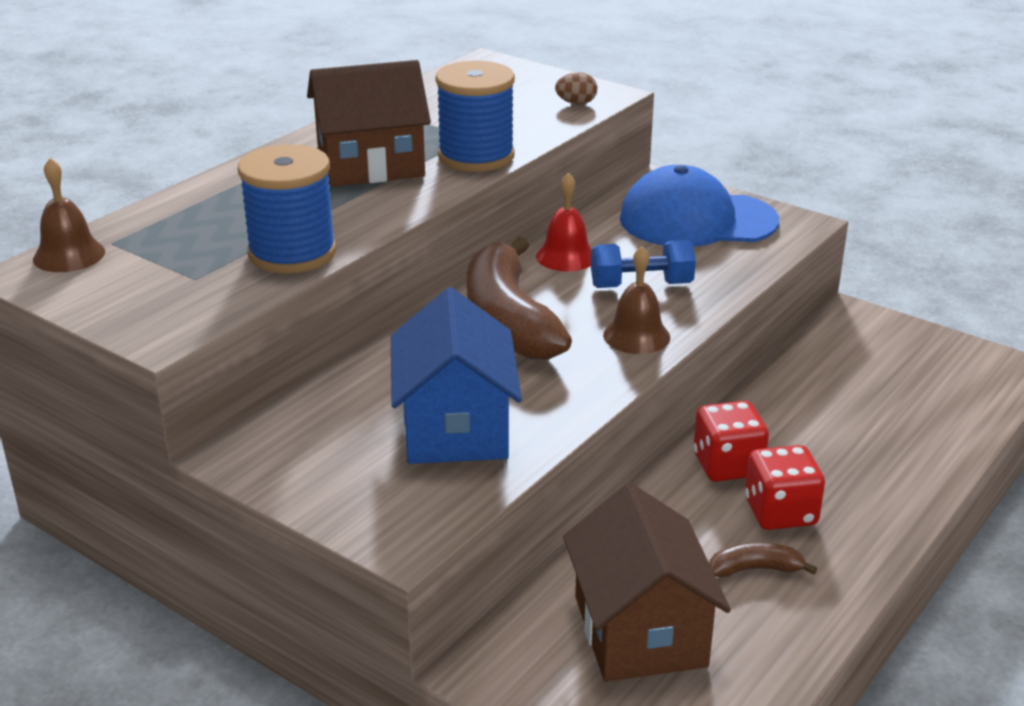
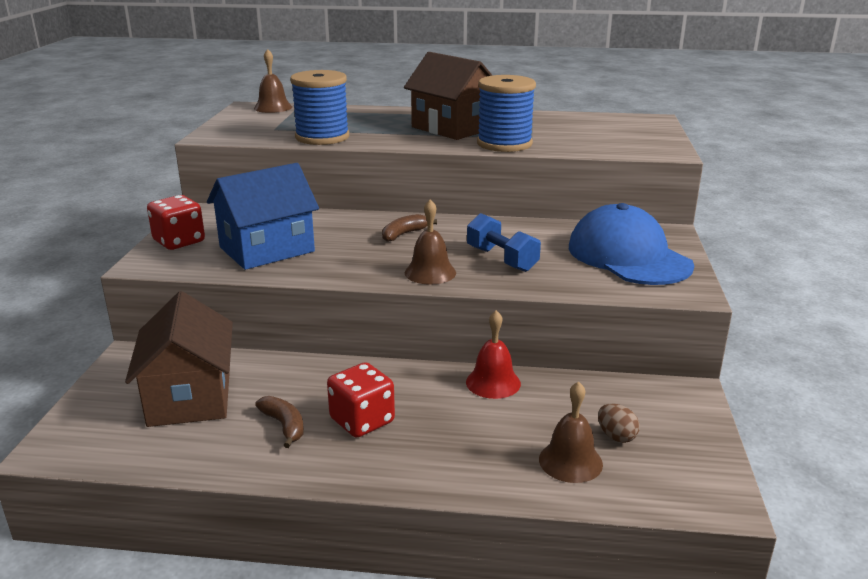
camera: 60 degrees right, 5 degrees down
(508, 320) = (404, 234): brown banana -> brown banana, size x0.43
(566, 256) = (508, 230): red bell -> red bell (493, 382)
(576, 103) = (634, 148): brown egg -> brown egg (616, 436)
(639, 631) = (190, 397): brown house -> brown house turned 60 degrees counterclockwise
(727, 465) = (402, 385): red dice -> red dice (179, 241)
(923, 415) = (570, 461): none -> brown bell

